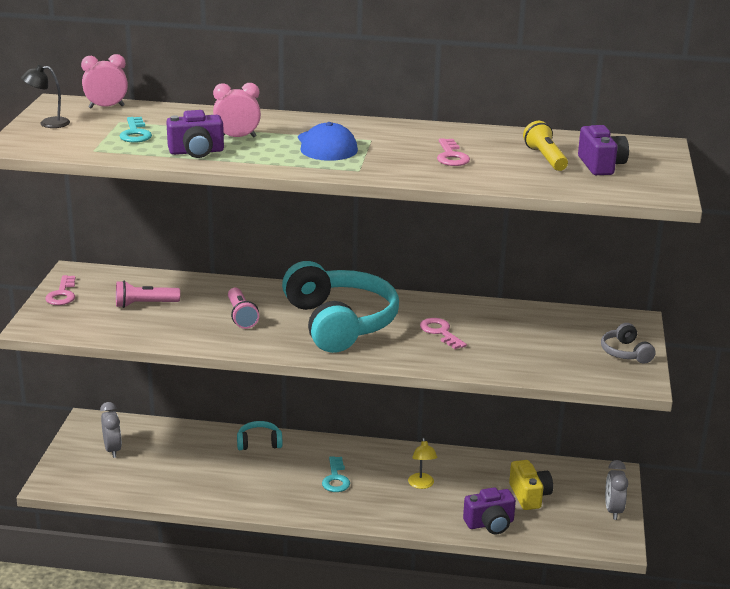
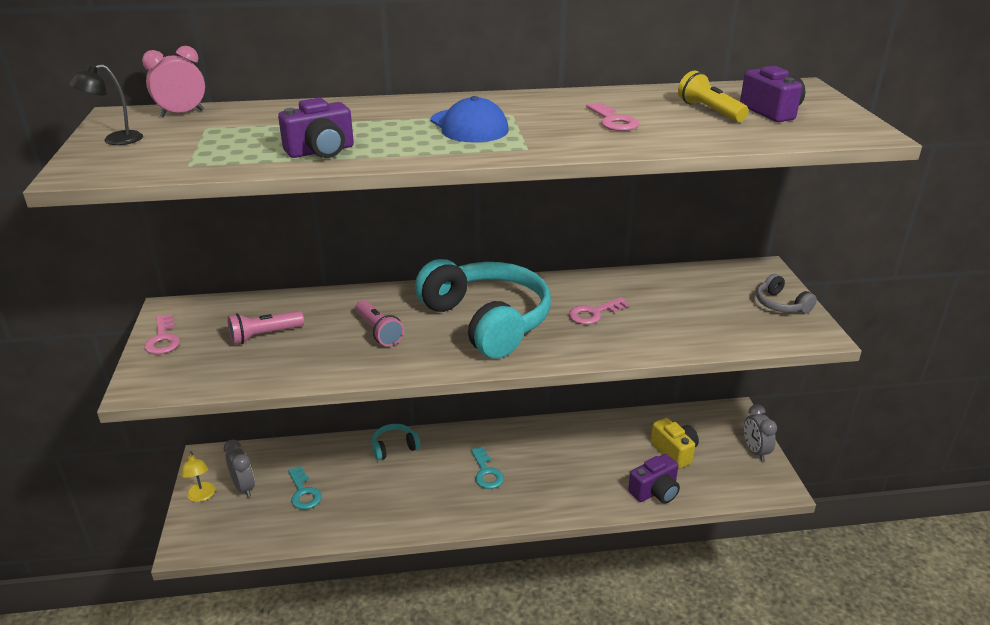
camera: 15 degrees left, 5 degrees up
(135, 133) = (233, 139): turquoise key -> turquoise key (304, 492)
(237, 137) = (360, 129): pink clock -> none
(421, 485) = (571, 461): yellow lamp -> yellow lamp (202, 496)
(440, 332) = (593, 313): pink key -> pink key turned 75 degrees counterclockwise

